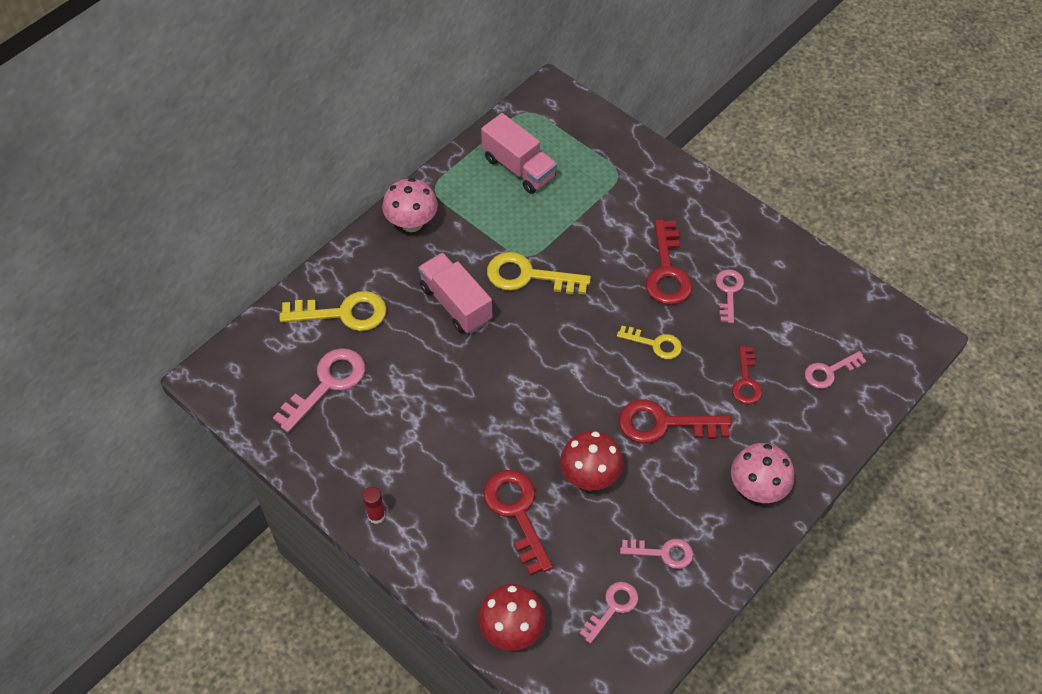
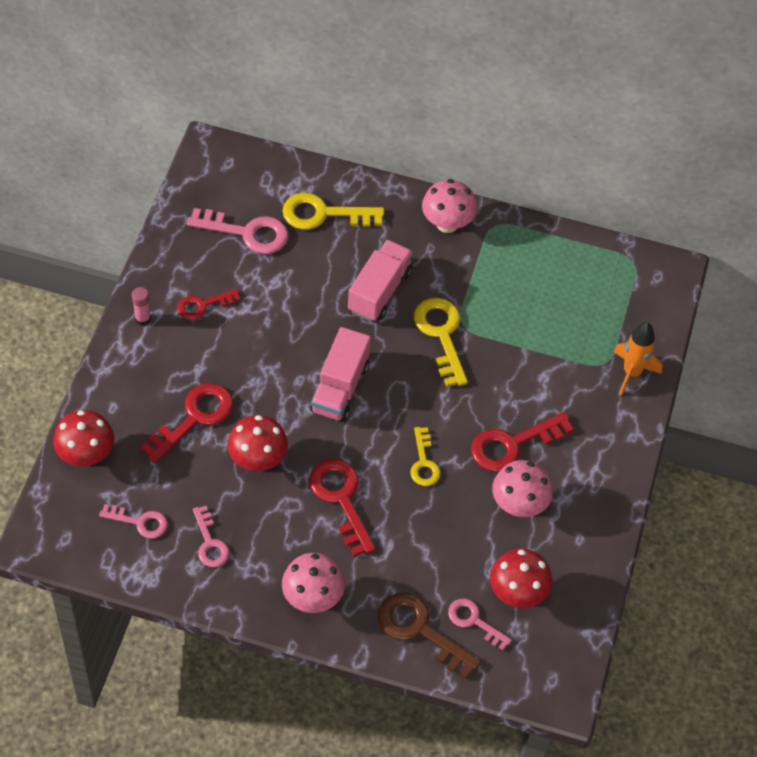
camera: 60 degrees right, 0 degrees up
(343, 313) = (323, 214): yellow key -> yellow key turned 120 degrees clockwise
(376, 515) = (142, 319): red glue stick -> pink glue stick
(519, 168) = (561, 280): pink truck -> pink truck (340, 388)
(636, 160) = (631, 373): none -> orange rocket
(728, 292) = (519, 504): pink key -> pink mushroom
(746, 381) = (423, 552): red key -> red key (203, 305)
(814, 329) = (517, 593): none -> red mushroom
(823, 416) = (419, 630): none -> brown key

